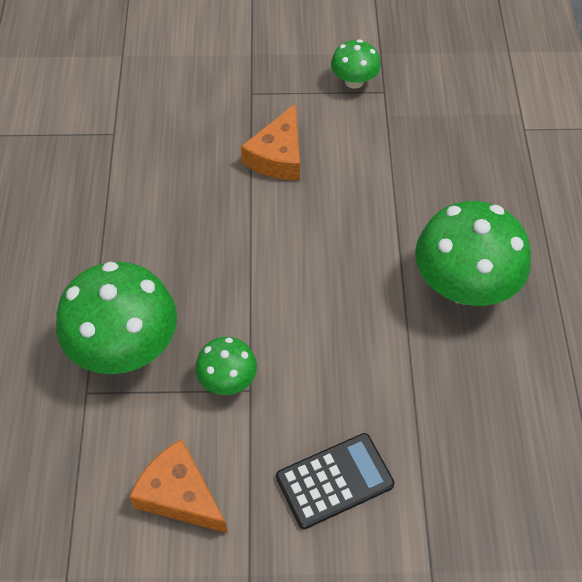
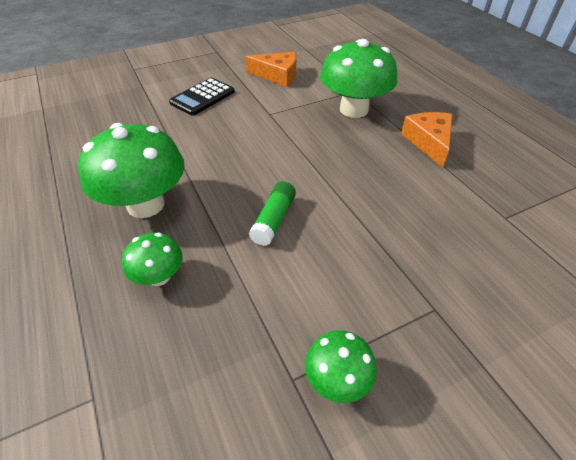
camera: 155 degrees right, 10 degrees down
(227, 380) = (285, 114): green mushroom -> green mushroom (159, 276)
(278, 156) = (355, 251): orange cheese -> orange cheese (429, 142)
(334, 215) = (274, 219): none -> green glue stick

